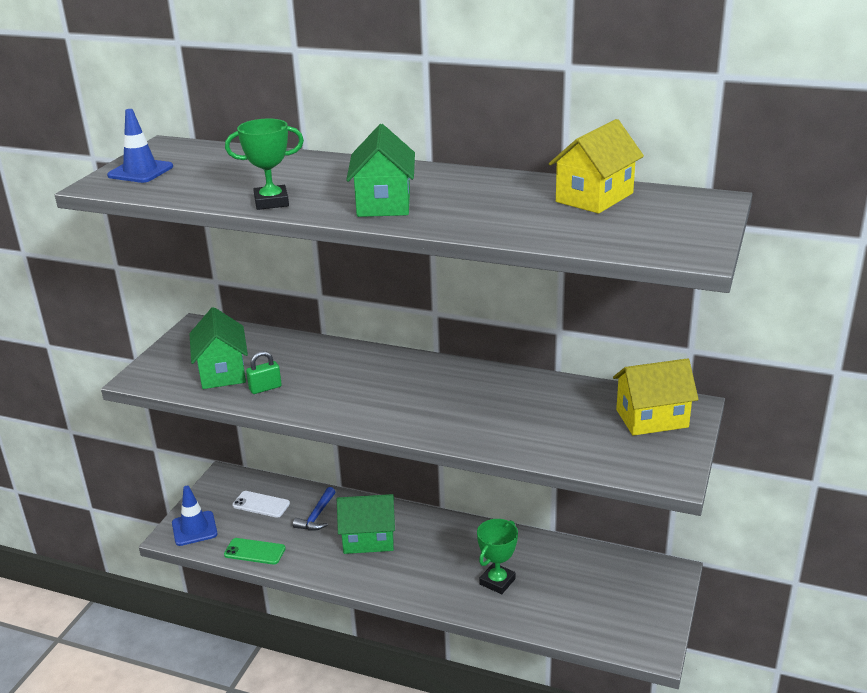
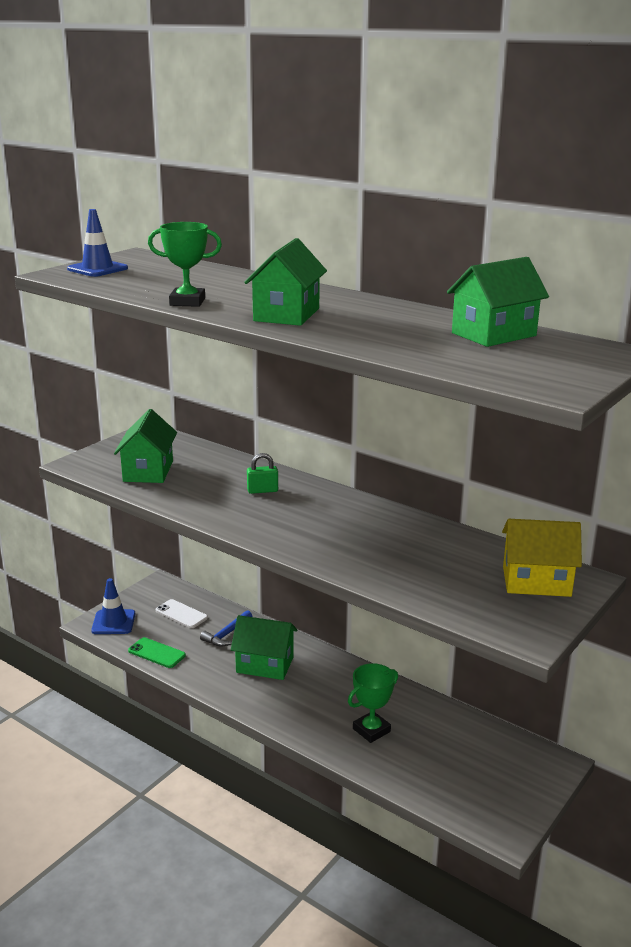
camera: 15 degrees right, 5 degrees down
(265, 388) = (177, 490): green padlock -> green padlock (262, 490)
(594, 197) = (494, 334): yellow house -> green house

